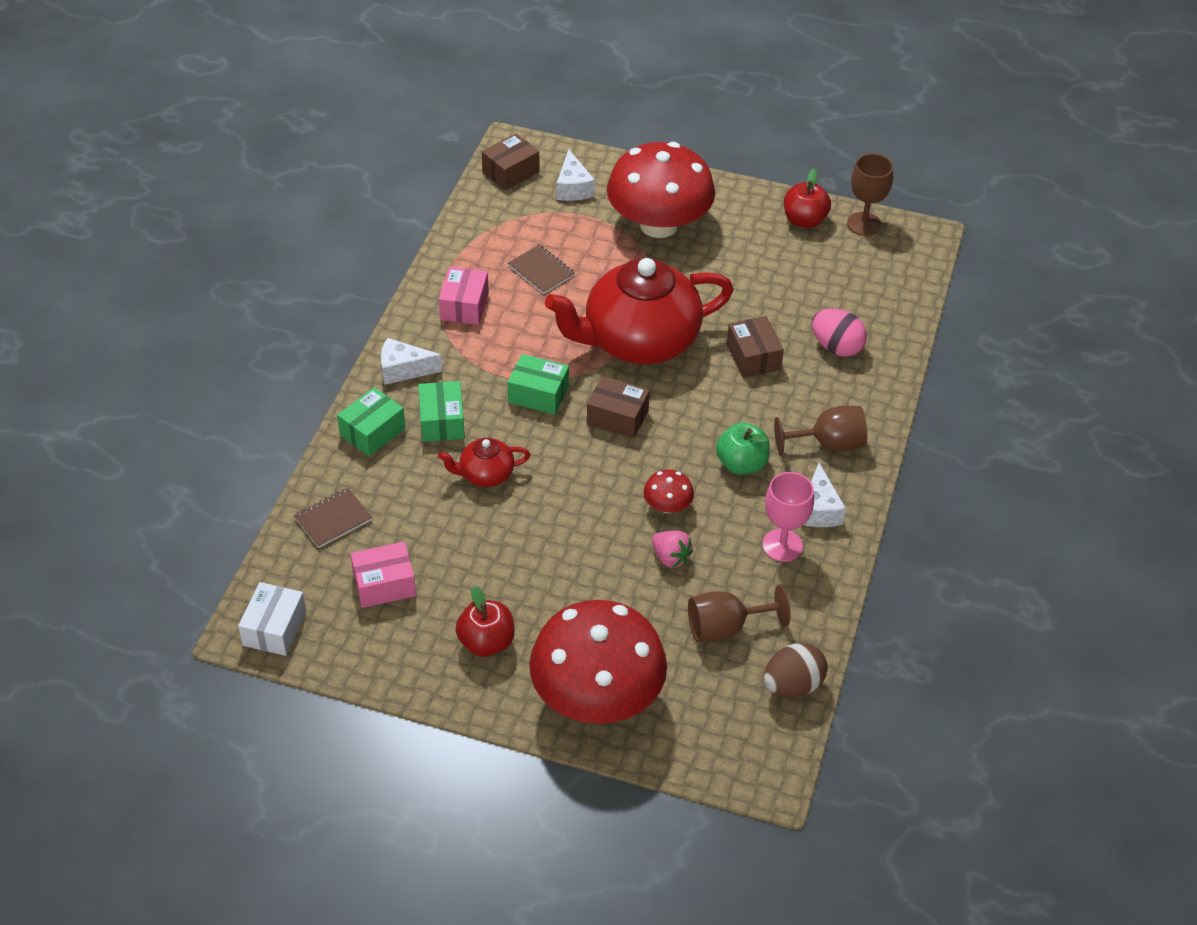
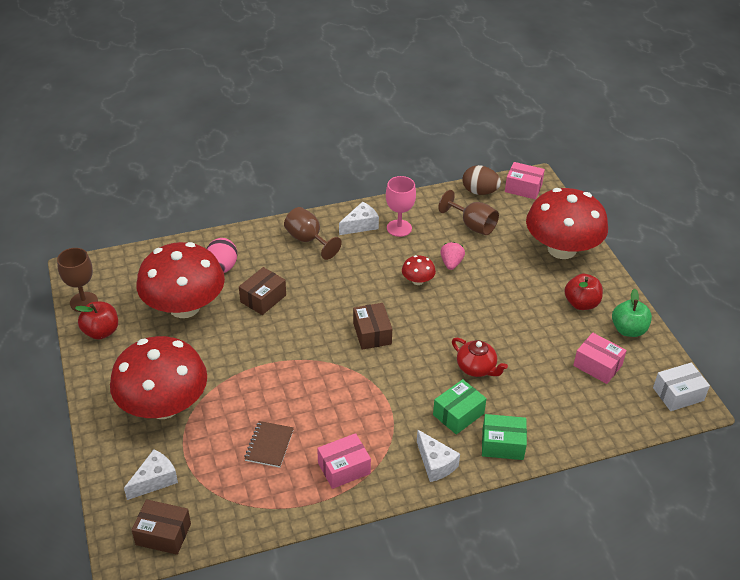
camera: 125 degrees left, 5 degrees down
(333, 519) = (584, 418): brown notebook -> none
(538, 394) = (389, 380): green box -> none
(639, 341) = (296, 356): red teapot -> none
(741, 464) = (357, 266): green apple -> green apple (628, 330)
(761, 746) = (523, 188): none -> pink box
(792, 292) = (184, 307): none -> red mushroom

